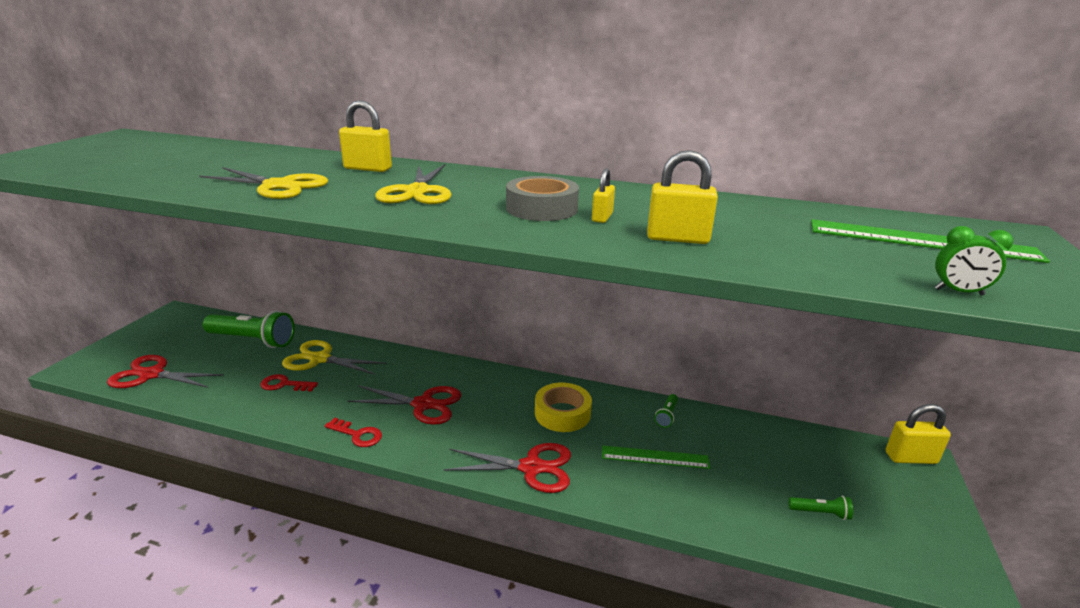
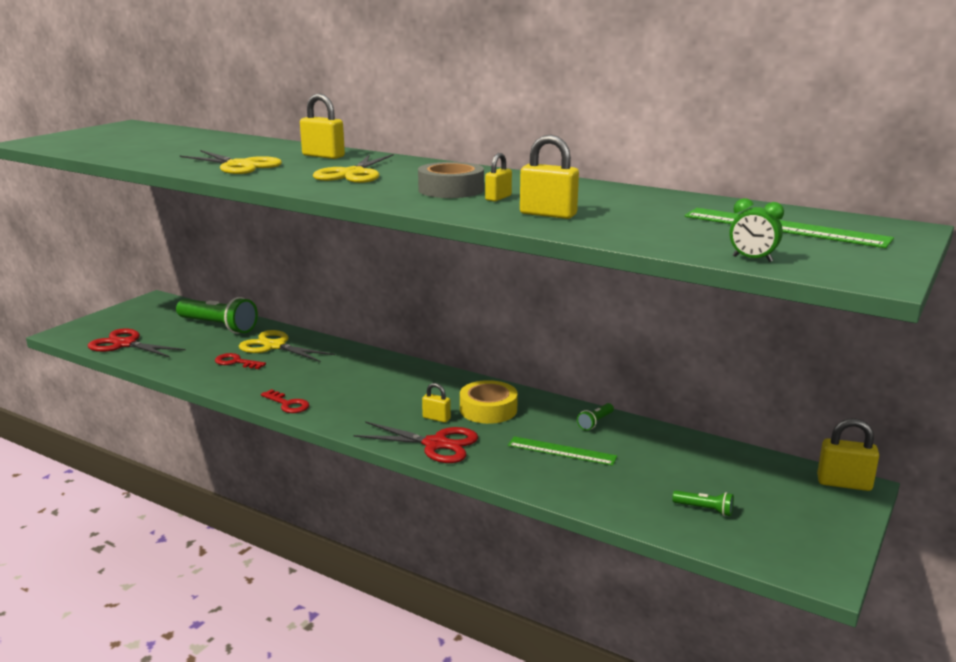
camera: 15 degrees right, 5 degrees down
(423, 404) = (356, 389): red scissors -> none
(517, 432) = (436, 418): none -> yellow padlock

